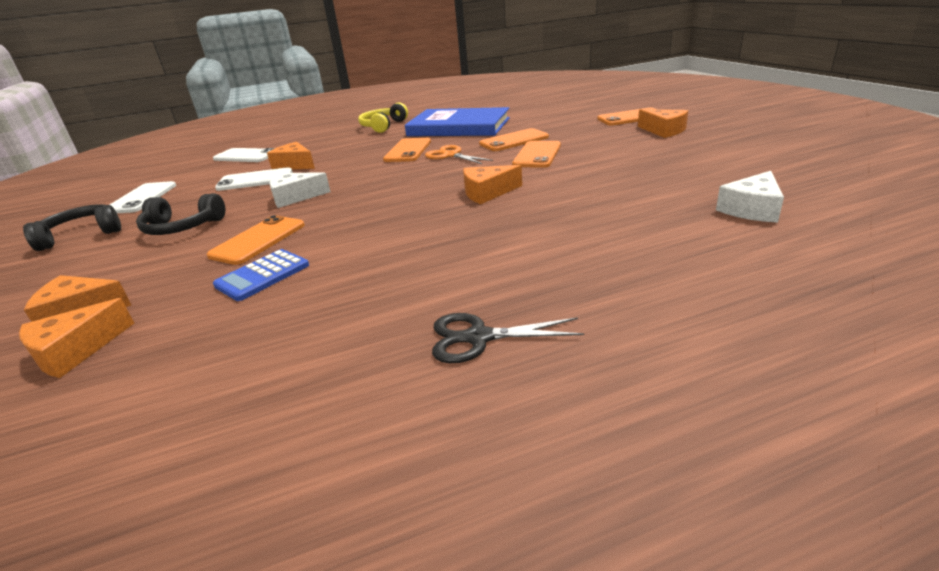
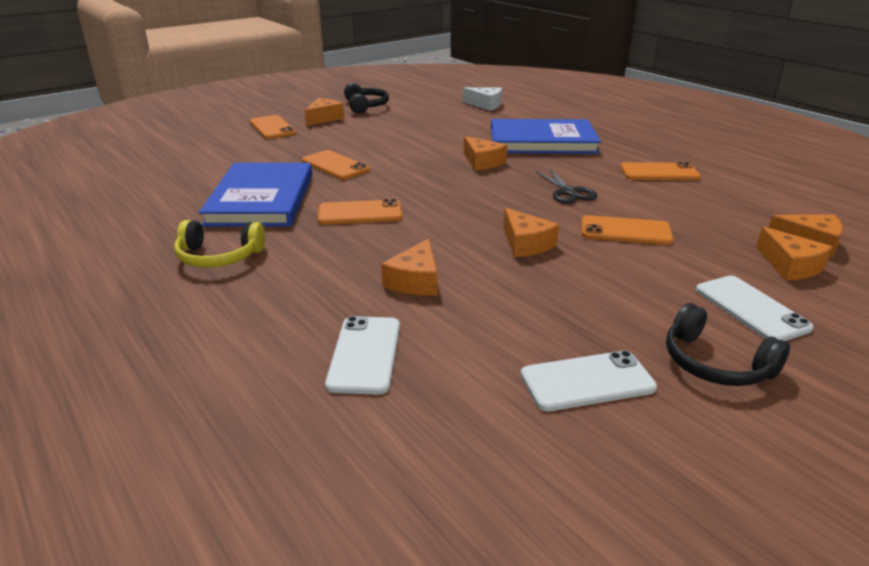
camera: 110 degrees left, 0 degrees up
(182, 227) = (637, 287): black headphones -> black headphones (365, 106)
(255, 180) = (481, 293): white phone -> white phone (751, 309)
(263, 275) = (670, 211): blue calculator -> none
(295, 197) = (525, 244): white cheese -> orange cheese
(450, 155) = (381, 188): orange scissors -> none
(478, 337) = (660, 146): black scissors -> black scissors (568, 192)
(537, 155) = (385, 153): orange phone -> orange phone (659, 172)
(546, 232) = (542, 141): none -> blue book

